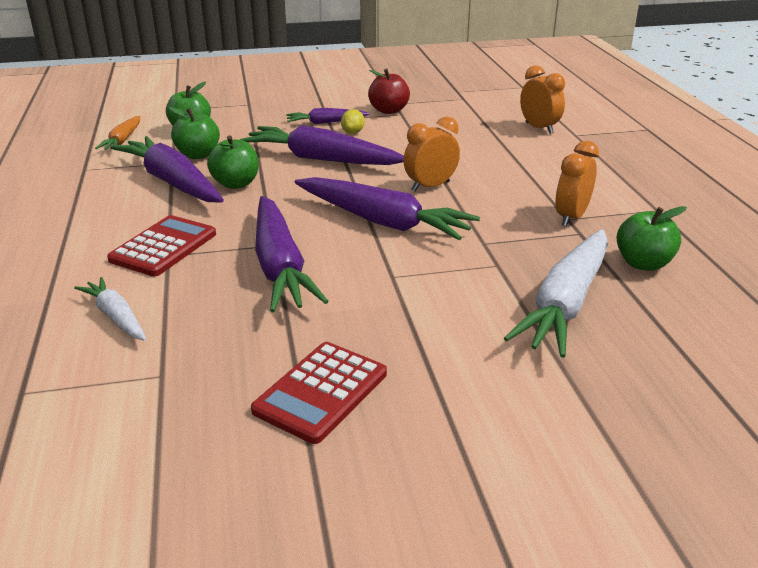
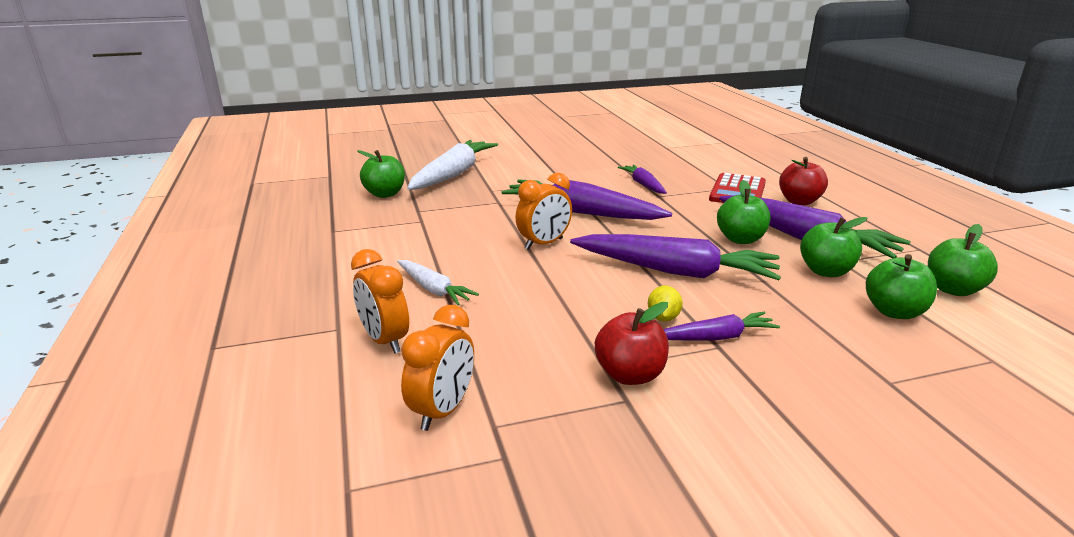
camera: 175 degrees right, 5 degrees down
(108, 227) = (799, 201): none -> red apple
(116, 317) = (717, 162): white carrot -> white carrot (433, 289)
(123, 140) = (953, 289): orange carrot -> green apple
(280, 266) = (643, 184): purple carrot -> purple carrot, size x0.53
(321, 392) = (586, 145): red calculator -> none
(571, 217) = (417, 221): orange clock -> orange clock (443, 411)

